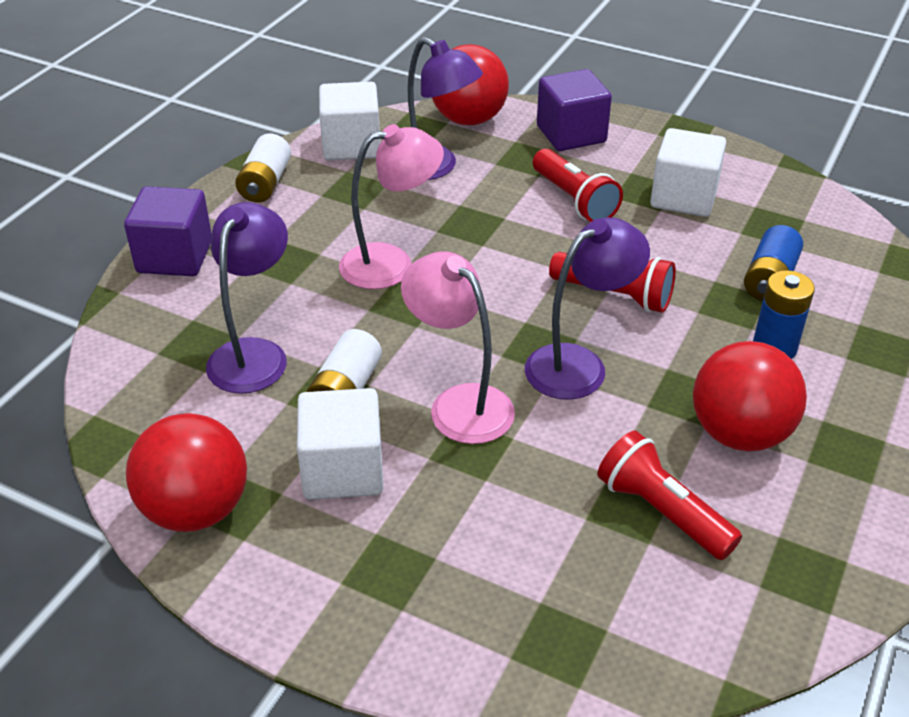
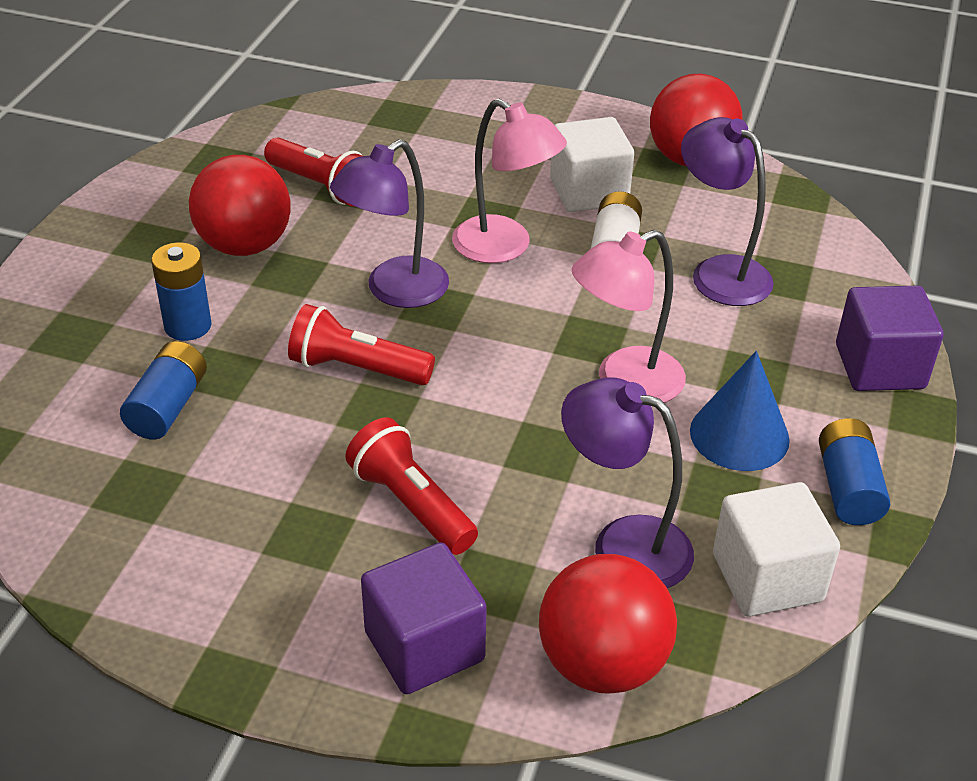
camera: 170 degrees right, 0 degrees up
(254, 354) = (719, 272): purple lamp -> purple lamp turned 135 degrees clockwise
(265, 183) = (848, 488): white battery -> blue battery
(321, 220) = (739, 435): none -> blue cone
(683, 197) = (254, 527): white cube -> none

